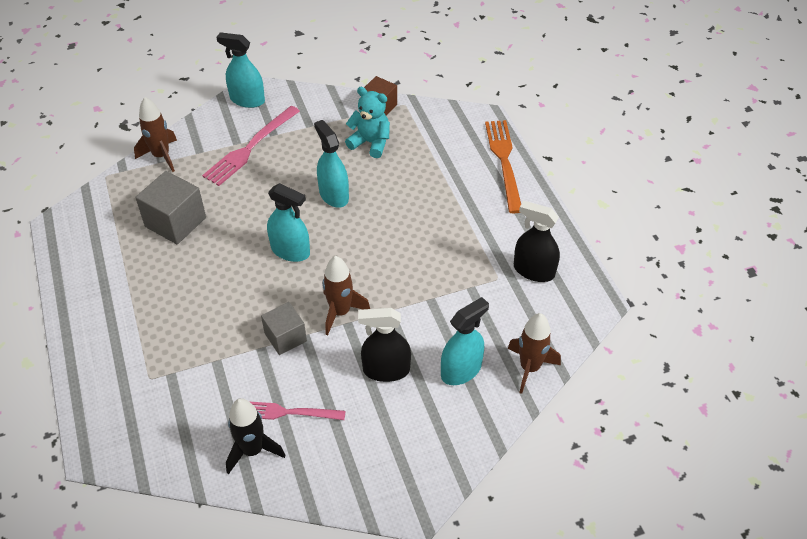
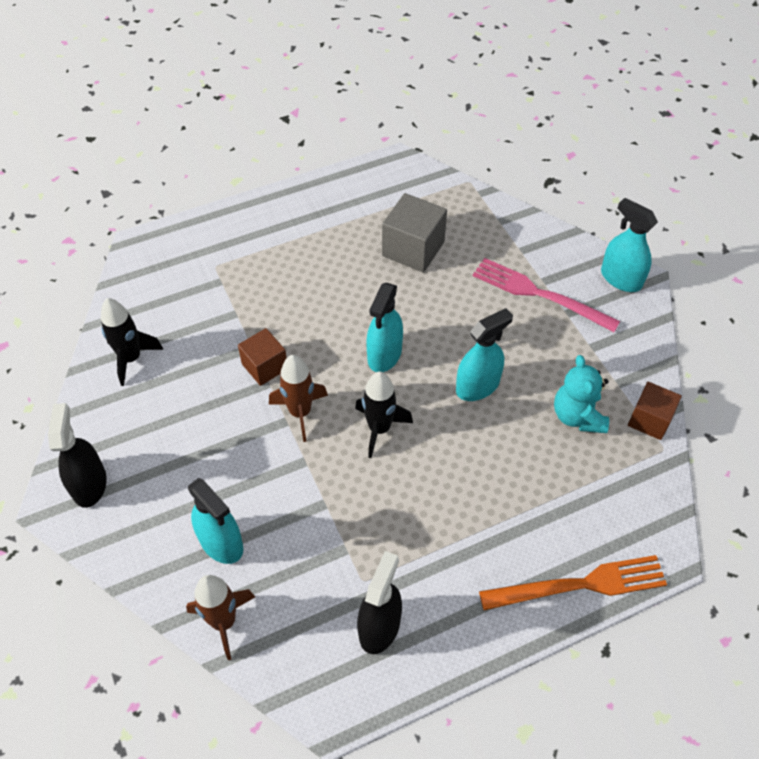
camera: 85 degrees right, 5 degrees up
(161, 156) = (507, 219): brown rocket -> none
(247, 100) = (621, 279): turquoise spray bottle -> turquoise spray bottle turned 60 degrees counterclockwise
(285, 337) = (265, 366): grey cube -> brown cube
(289, 412) = (172, 382): pink fork -> none
(364, 259) = (379, 429): none -> black rocket
(370, 143) = (577, 416): turquoise teddy bear -> turquoise teddy bear turned 150 degrees clockwise
(386, 370) = (222, 465): black spray bottle -> black spray bottle (89, 484)

